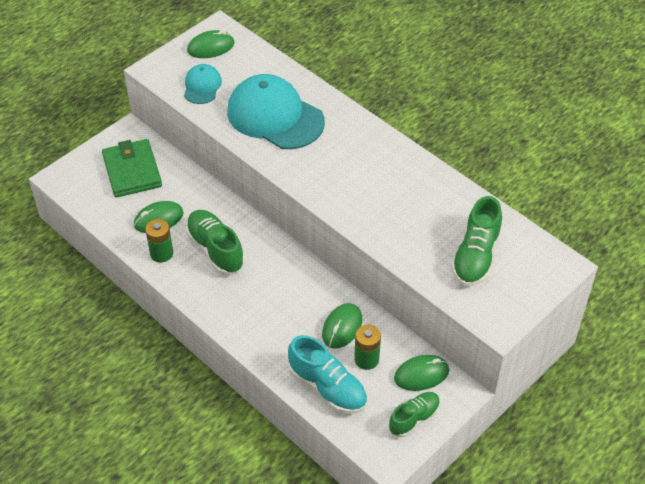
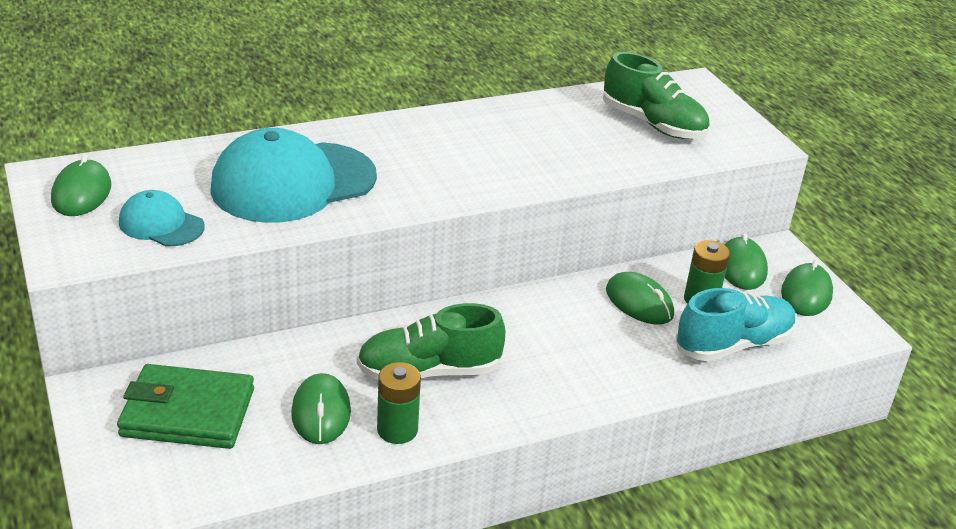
camera: 70 degrees left, 15 degrees down
(414, 418) = (806, 294): green shoe -> green mouse

